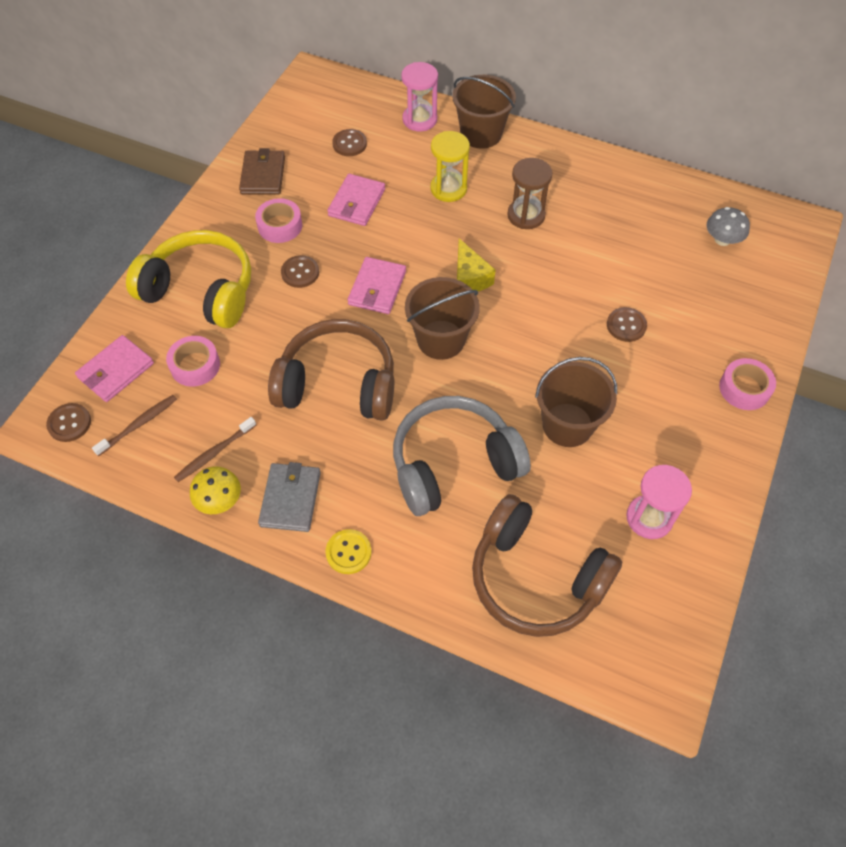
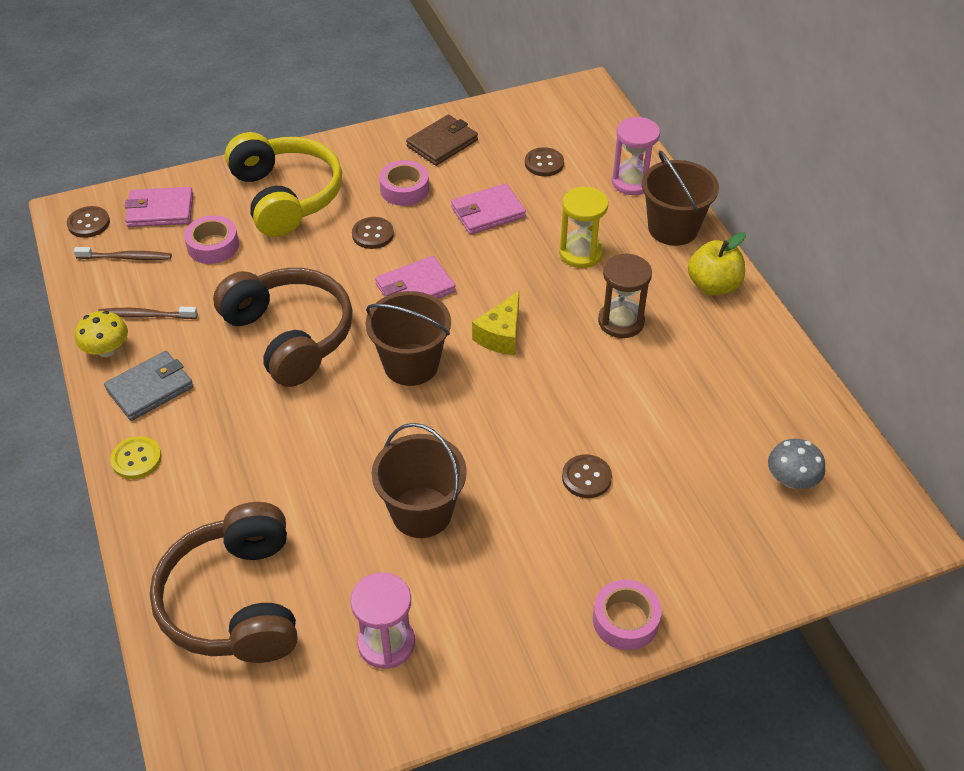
camera: 45 degrees right, 10 degrees down
(453, 464) = (292, 463): grey headphones -> none
(547, 154) = (713, 285): none -> yellow apple

